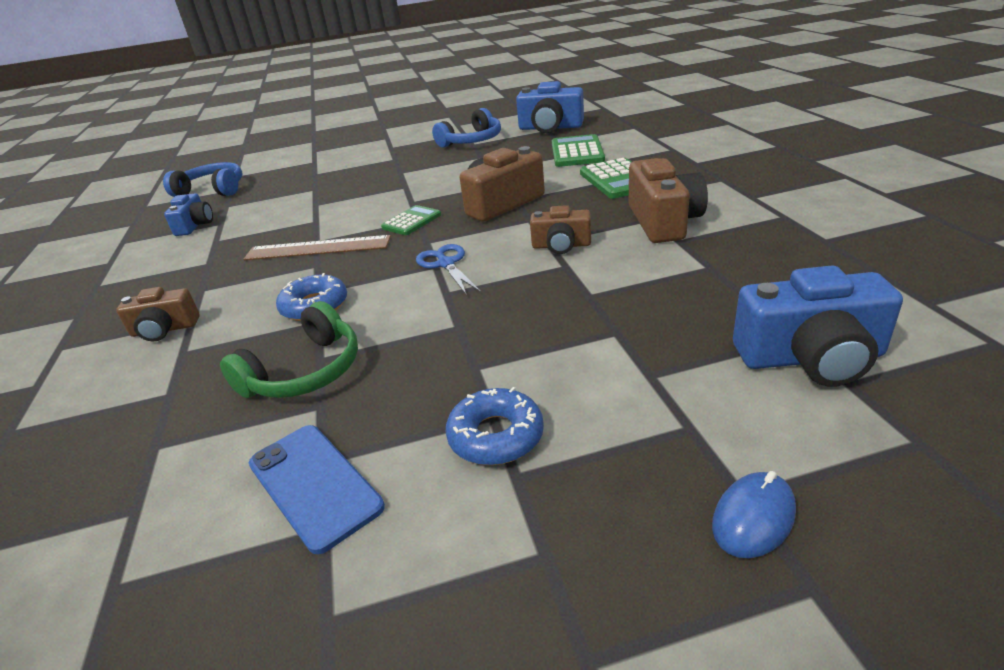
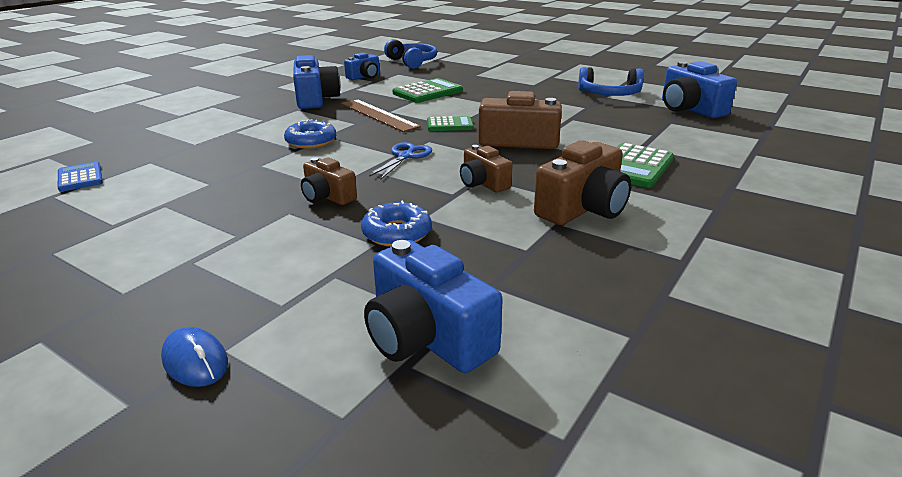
camera: 45 degrees right, 5 degrees down
(95, 535) = (80, 178): none -> blue calculator
(164, 329) = (250, 118): brown camera -> brown camera (327, 197)
(197, 271) = (315, 99): none -> blue camera
(305, 371) = (241, 166): green headphones -> none
(314, 484) = (144, 210): blue phone -> none
(496, 436) = (222, 243): blue donut -> blue donut (397, 233)
(577, 152) = (659, 134): green calculator -> green calculator (428, 92)
(753, 518) = (195, 361): blue mouse -> blue mouse turned 45 degrees clockwise

